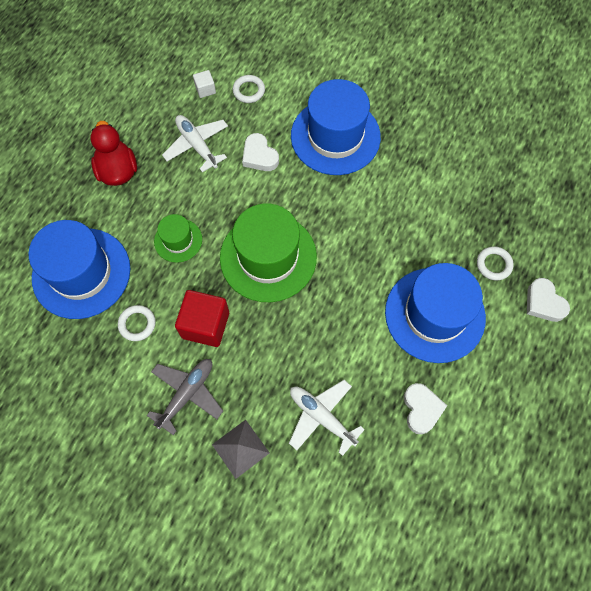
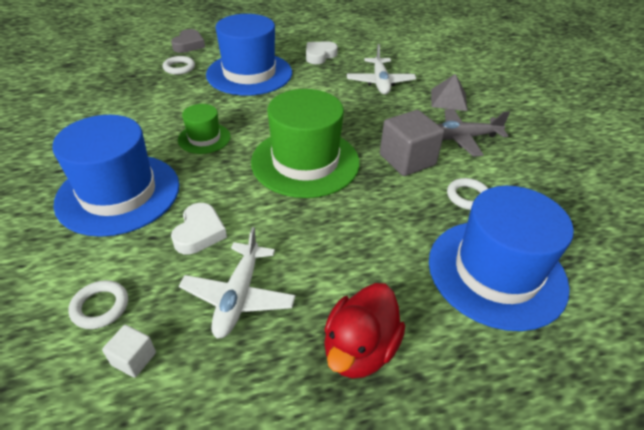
camera: 135 degrees left, 25 degrees down
(178, 240) = (366, 226): green hat -> green hat (204, 138)
(205, 325) = (407, 160): red cube -> grey cube
(543, 303) = (189, 45): white heart -> grey heart

